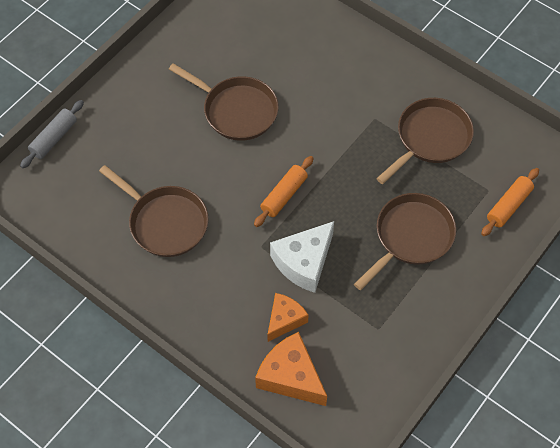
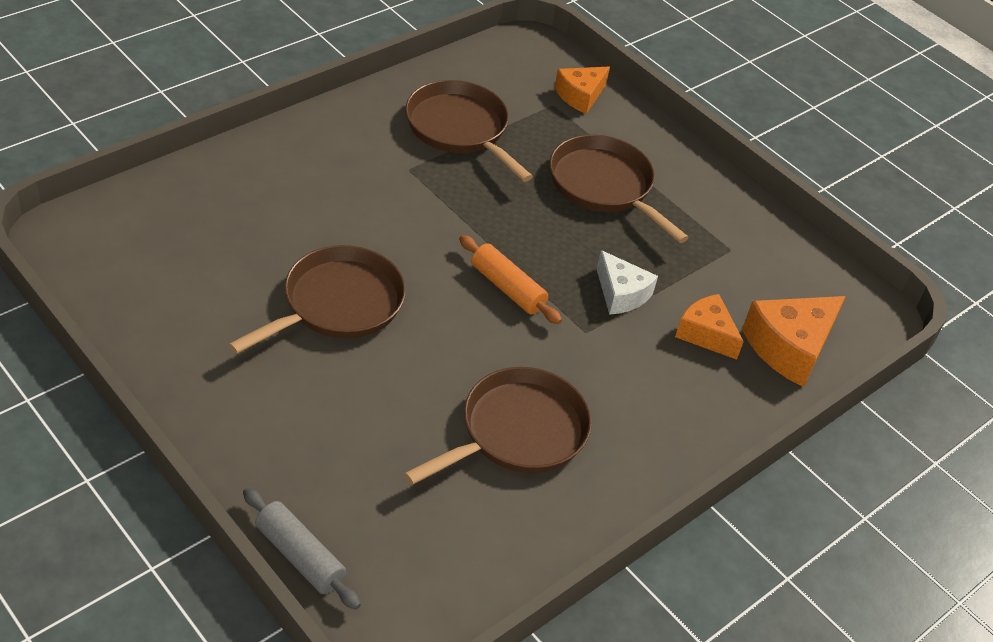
camera: 85 degrees left, 15 degrees down
(304, 262) = (621, 294): white cheese -> white cheese, size x0.65
(509, 206) = (580, 96): orange rolling pin -> orange cheese

